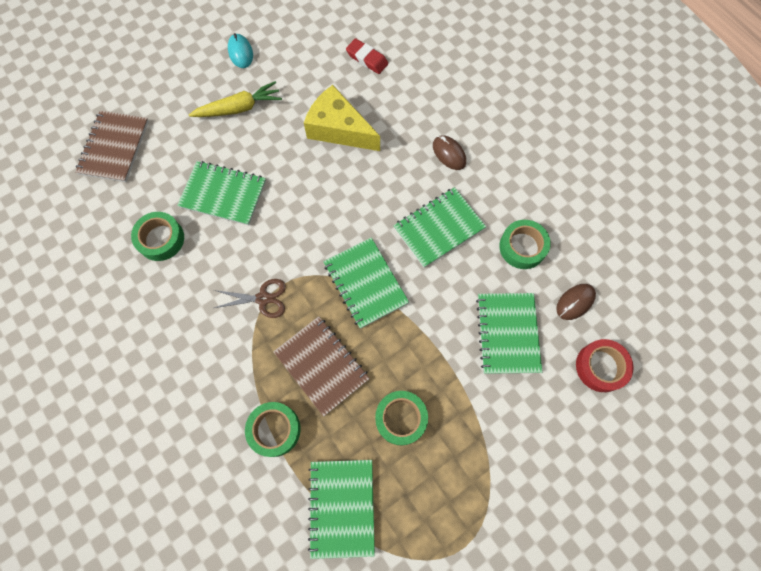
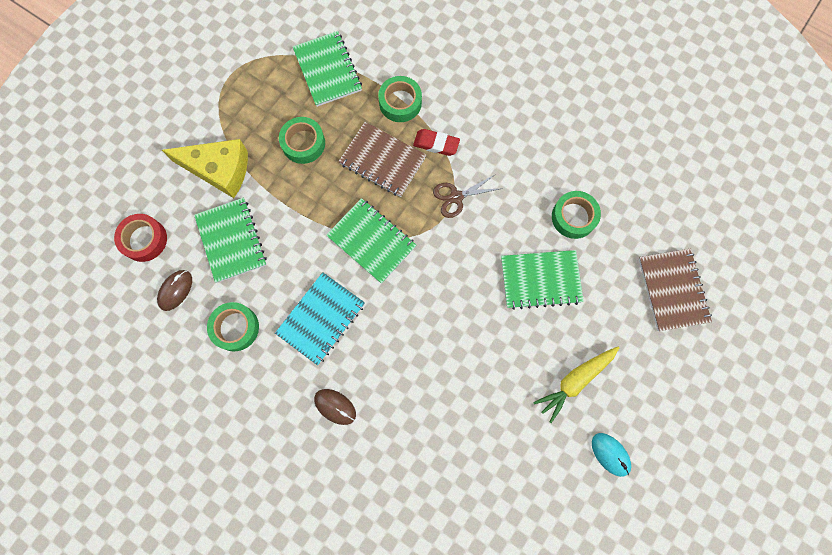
camera: 160 degrees right, 5 degrees up
(339, 129) = (460, 394): yellow cheese -> yellow cheese (219, 170)
(367, 59) = (466, 500): red eraser -> red eraser (436, 144)
(439, 228) = (321, 319): green notebook -> turquoise notebook

